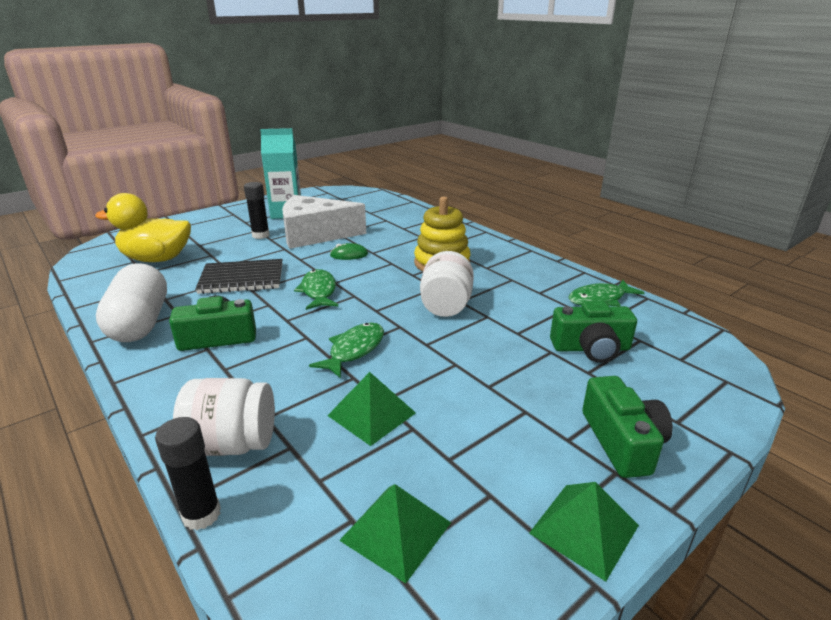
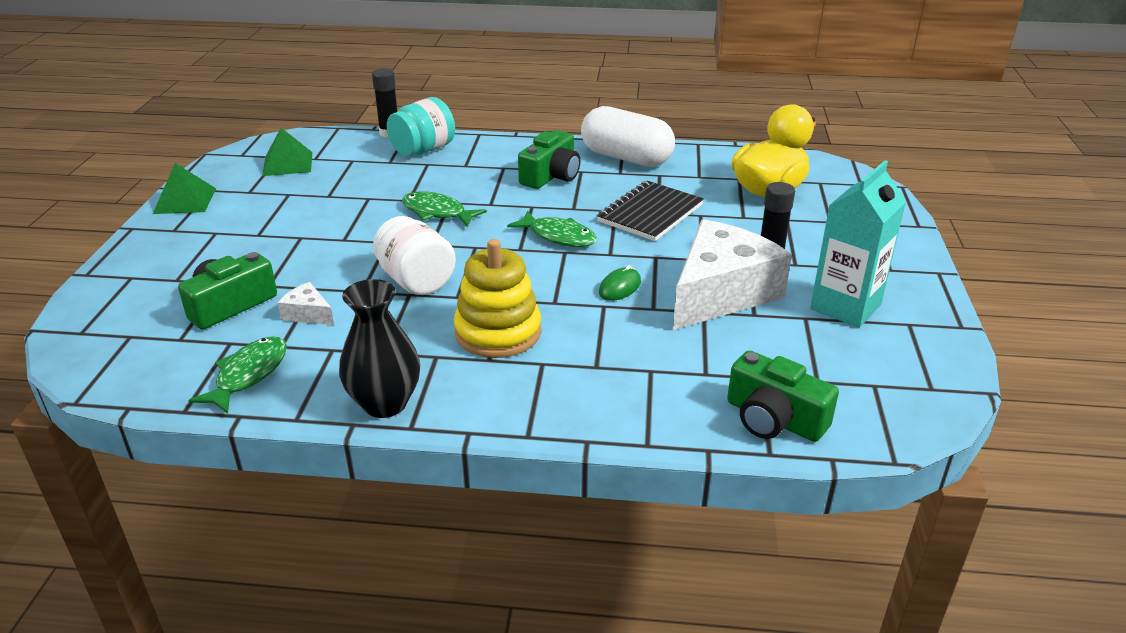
camera: 135 degrees right, 5 degrees up
(232, 444) = (423, 150): white jar -> turquoise jar
(354, 350) = (437, 212): green fish -> green fish turned 135 degrees clockwise
(371, 414) = (364, 190): green pyramid -> none
(534, 261) = (385, 403): none -> black vase
(537, 317) = (308, 314): none -> white cheese
(622, 441) = (174, 246): green camera -> green camera (774, 419)

